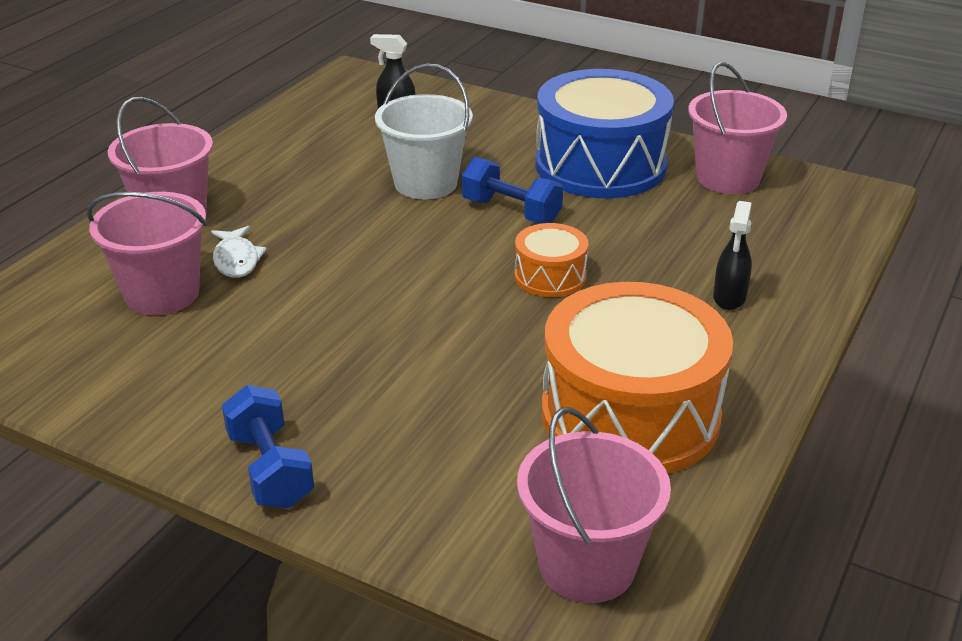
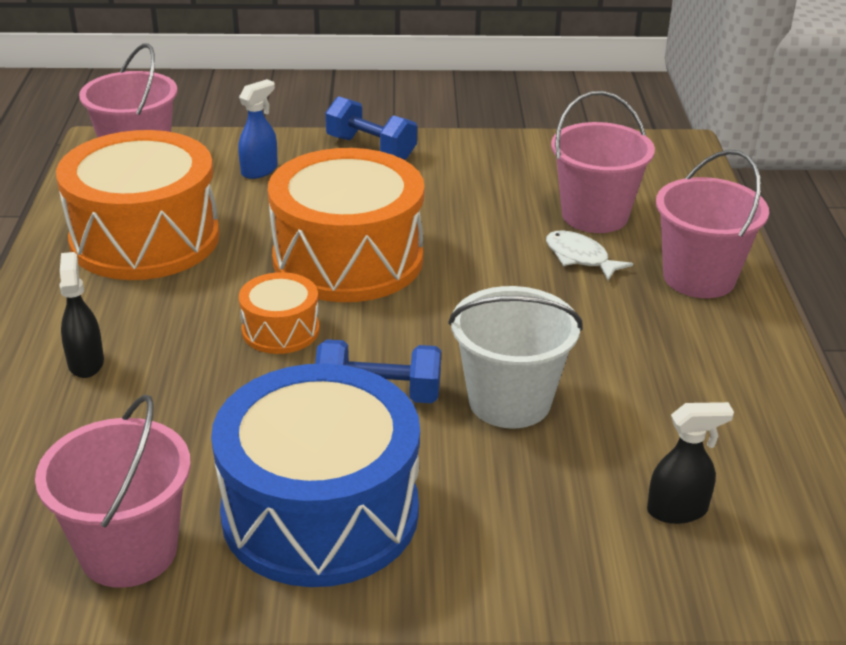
camera: 150 degrees right, 0 degrees up
(438, 323) = (348, 259): none -> orange drum
(438, 479) = (260, 170): none -> blue spray bottle

